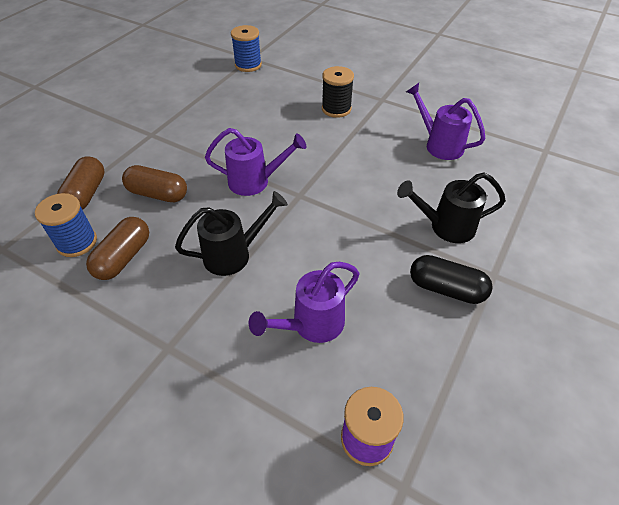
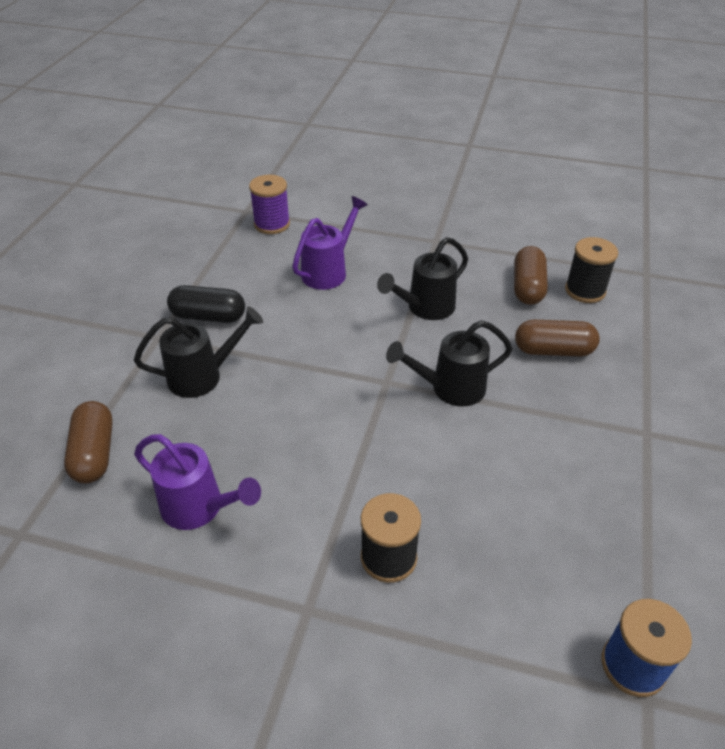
camera: 165 degrees right, 5 degrees down
(77, 242) = (585, 290): blue spool -> black spool
(86, 194) = (632, 335): brown capsule -> brown capsule (94, 453)
(255, 182) = (450, 388): purple watering can -> black watering can

